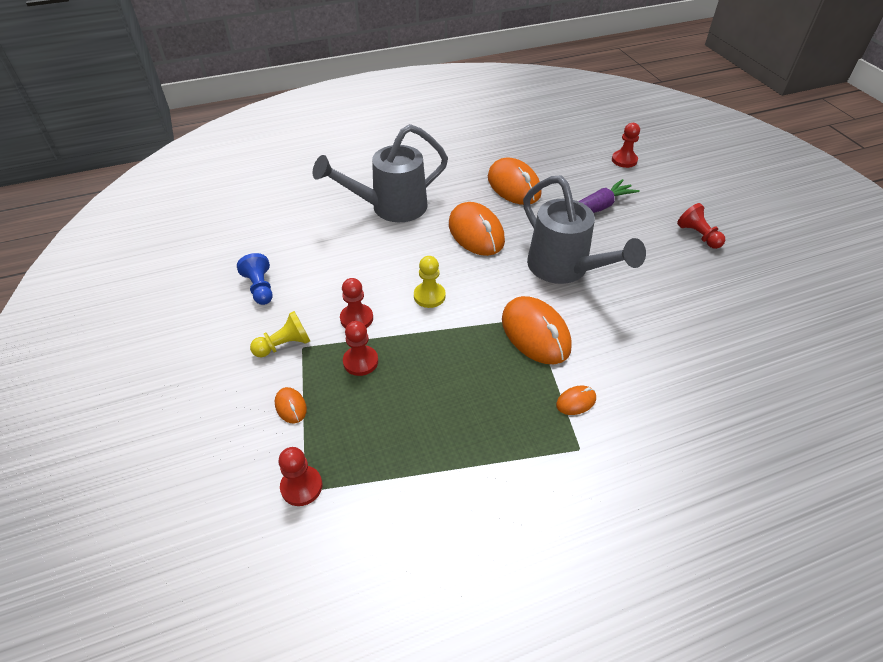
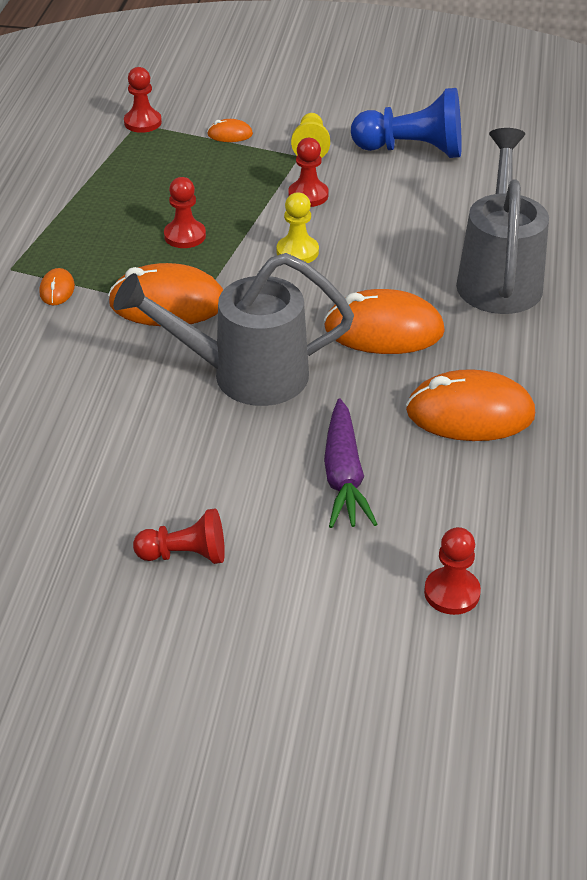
camera: 120 degrees right, 5 degrees down
(260, 288) = (413, 150): blue pawn -> blue pawn, size x1.74
(360, 361) = (245, 182): red pawn -> red pawn (185, 236)

